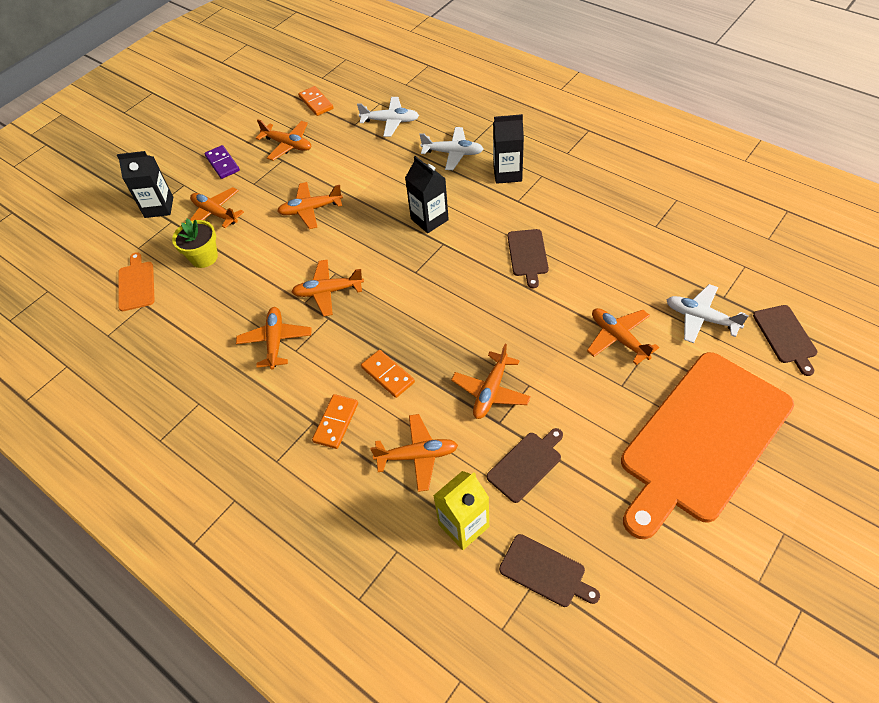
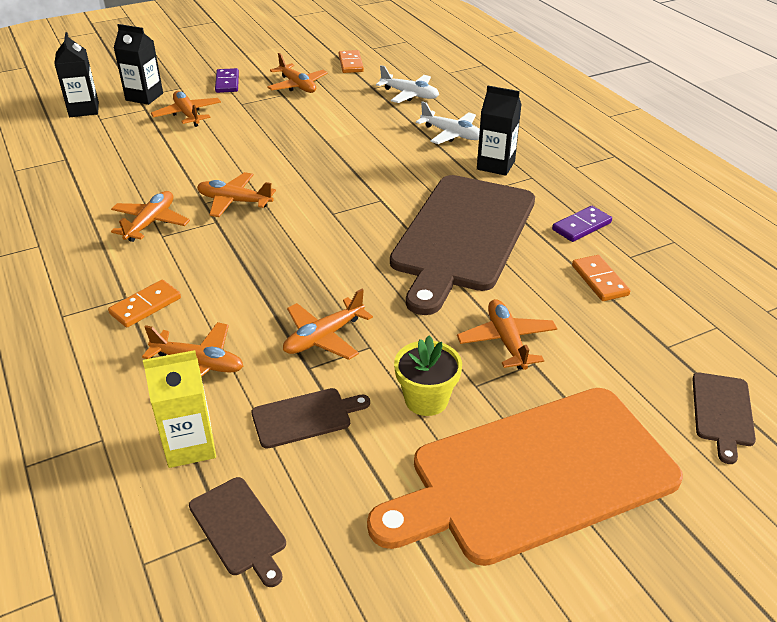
camera: 20 degrees right, 15 degrees down
(136, 284) = (73, 143): orange cutting board -> none
(204, 257) = (148, 142): yellow flower pot -> yellow flower pot (426, 399)
(310, 209) = (275, 136): orange plane -> none
(388, 375) = (231, 285): orange domino -> orange domino (600, 280)
(429, 219) = (383, 177): black carton -> black carton (84, 109)
(528, 255) = (462, 236): brown cutting board -> brown cutting board, size x2.47
(606, 211) = (581, 226): none -> purple domino
(701, 318) = (623, 357): white plane -> none

